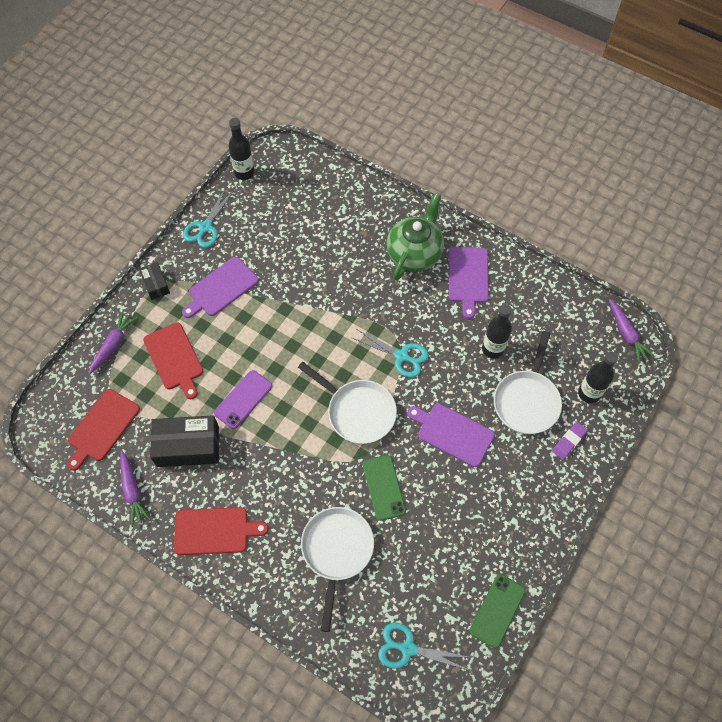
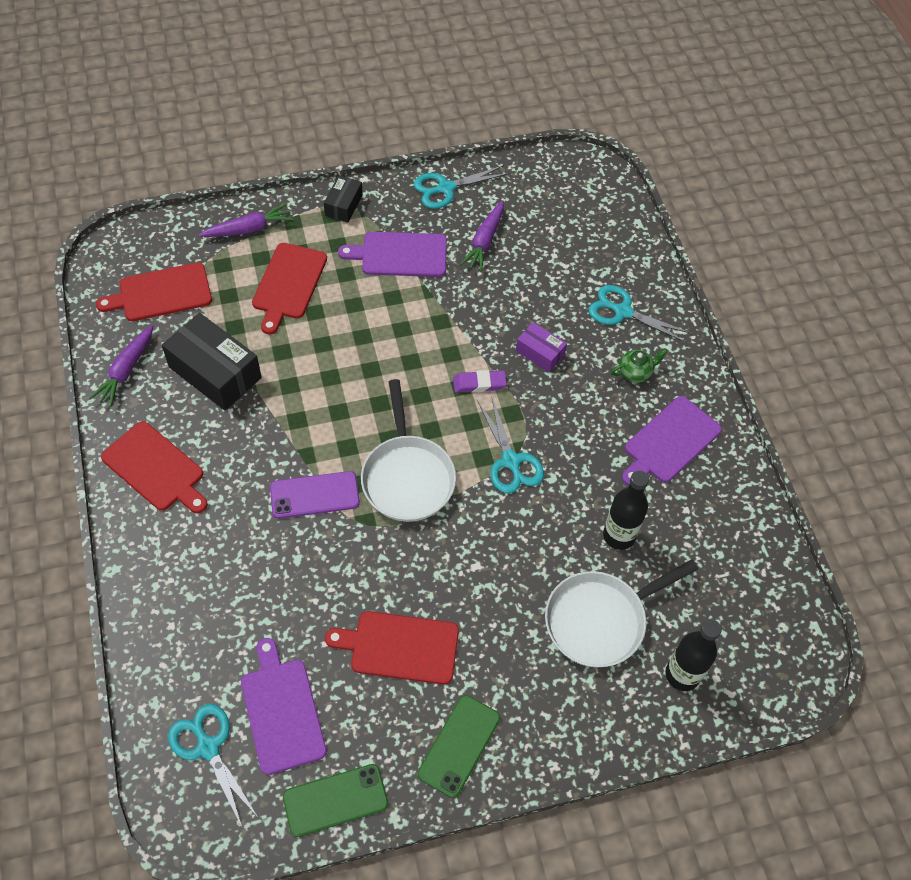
camera: 40 degrees right, 5 degrees down
(243, 399) = (310, 372): purple phone -> purple phone (314, 495)
(244, 173) = (538, 165): black bottle -> none
(337, 551) = (243, 590): white pan -> none
(356, 283) = (540, 353): none -> purple box
(375, 224) = (623, 312): none -> turquoise scissors
(384, 487) = (354, 571): green phone -> green phone (459, 746)
(414, 253) = (635, 372): green teapot -> green teapot, size x0.43
(448, 504) = (400, 647): none -> red cutting board
(452, 433) = (482, 582): purple cutting board -> purple cutting board (282, 711)
(569, 441) = (602, 704): purple eraser -> purple eraser (479, 384)
(626, 334) = (799, 651): purple carrot -> purple carrot (485, 241)

